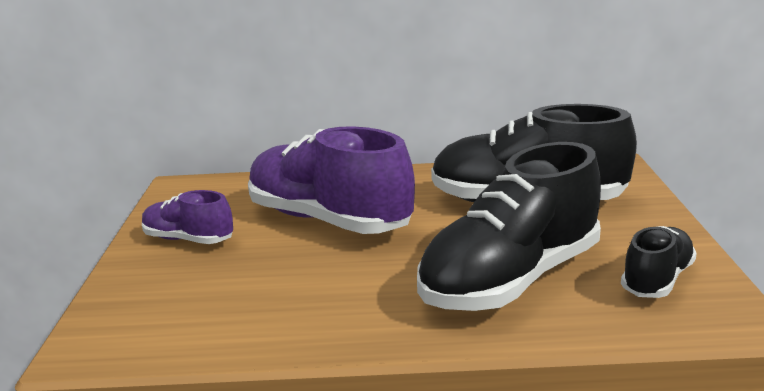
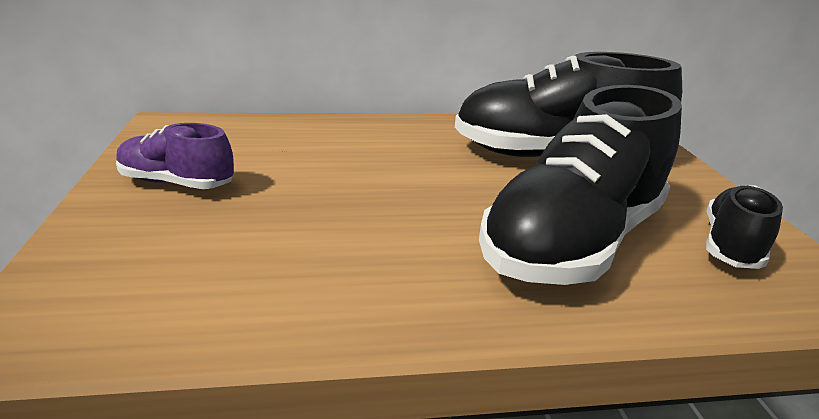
camera: 10 degrees left, 5 degrees up
(328, 220) = (344, 167): purple shoe -> none

